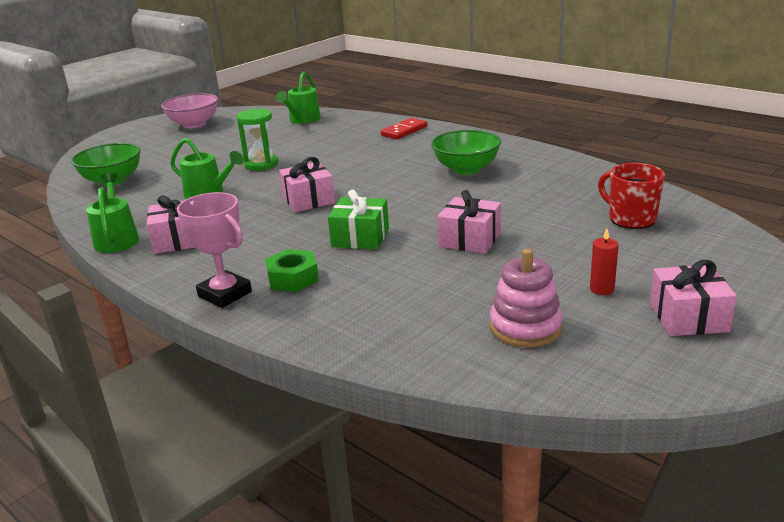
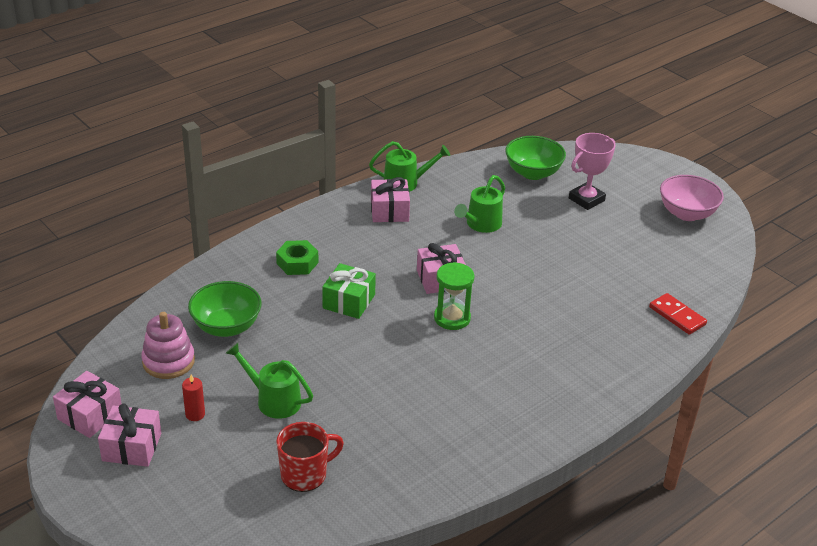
camera: 95 degrees right, 10 degrees up
(225, 294) = (290, 232): pink trophy -> pink trophy (586, 199)
(261, 164) = (542, 256): green hourglass -> green hourglass (452, 318)
(302, 120) = (680, 290): green watering can -> green watering can (273, 400)
(404, 131) = (617, 364): red domino -> red domino (677, 316)
(466, 169) = (477, 390): green bowl -> green bowl (226, 327)
(470, 239) = (314, 361): pink gift -> pink gift (90, 415)

